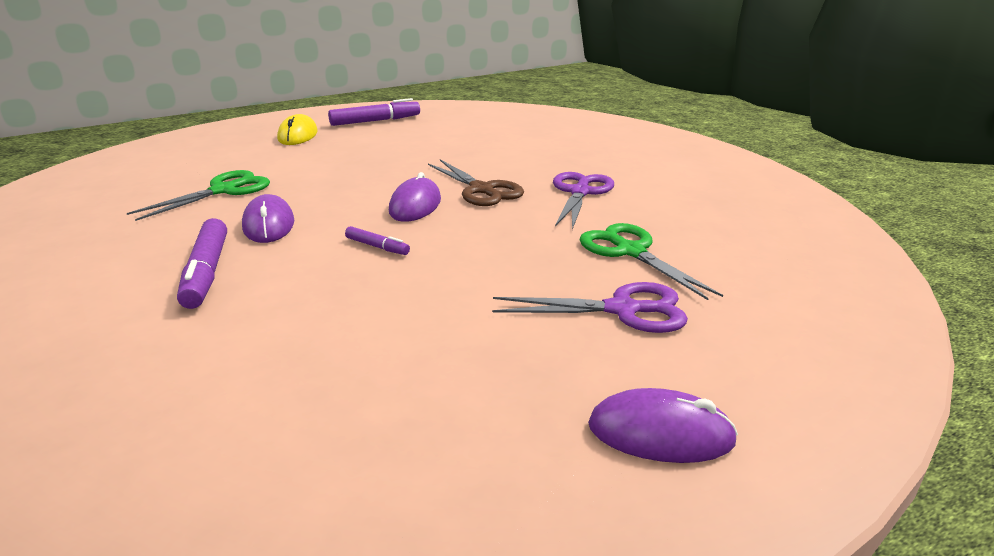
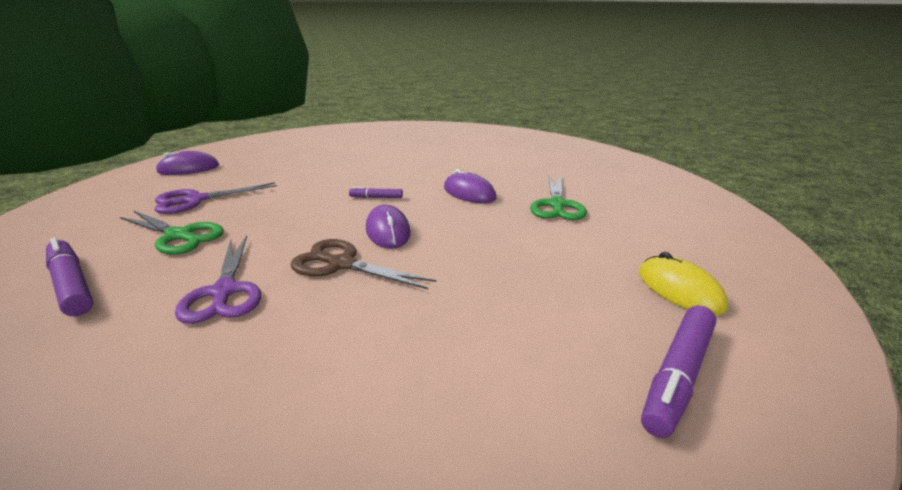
camera: 150 degrees right, 0 degrees up
(206, 272) = (448, 168): purple marker -> purple marker (72, 285)

